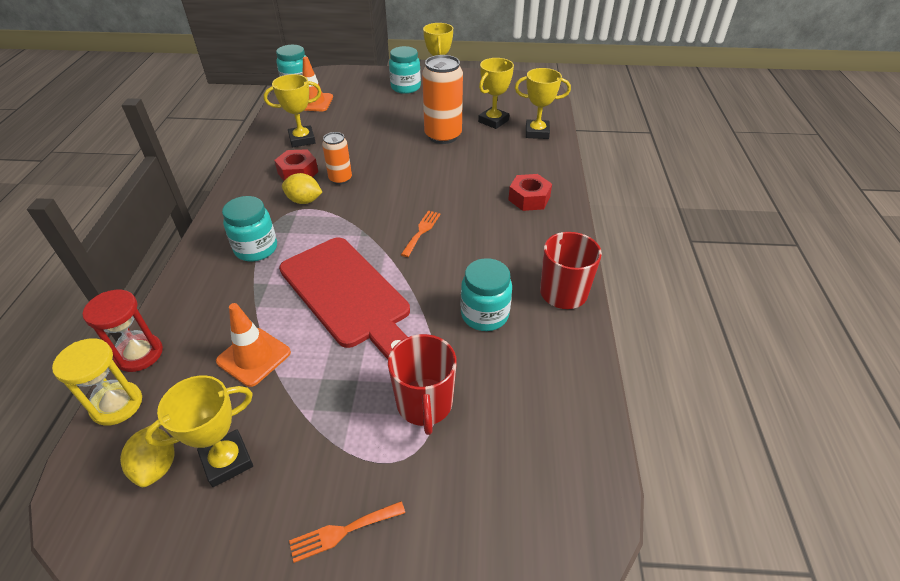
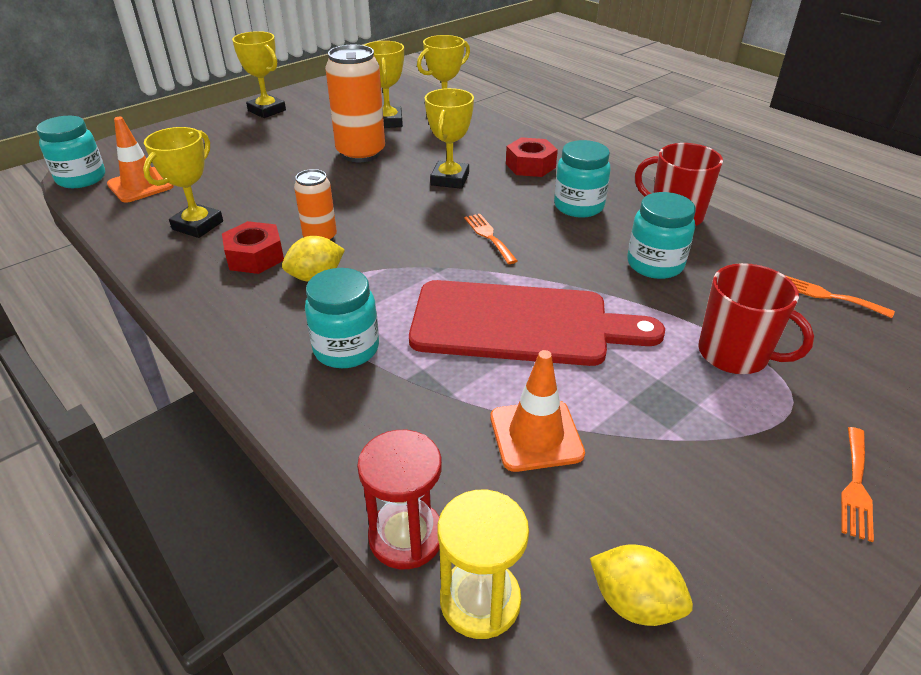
camera: 45 degrees left, 5 degrees down
(227, 461) = (683, 532): yellow trophy -> yellow trophy (450, 179)
(405, 87) = (237, 129): turquoise jar -> turquoise jar (578, 206)
(562, 423) = (828, 296): none -> orange fork

